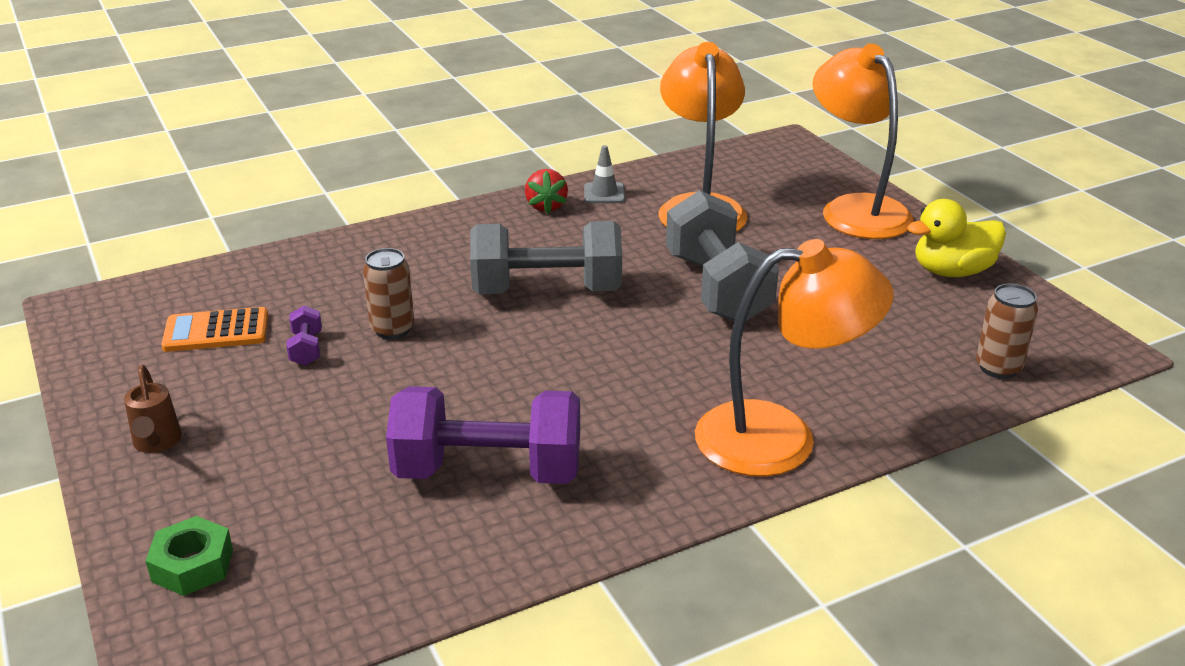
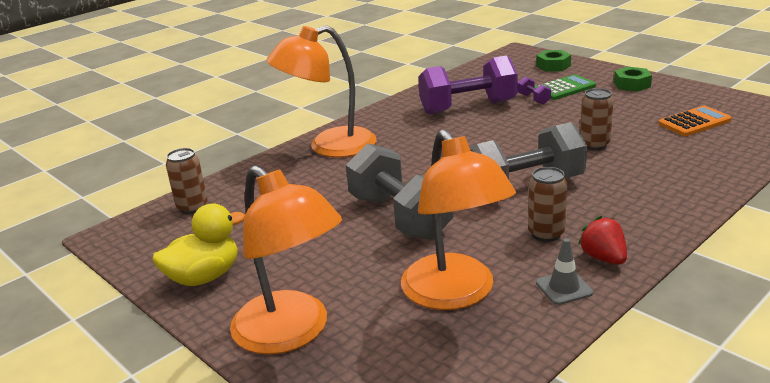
camera: 165 degrees right, 5 degrees down
(157, 443) = (632, 84): brown watering can -> green nut
(273, 472) = (564, 88): none -> green calculator
(306, 349) = (628, 126): purple dumbbell -> purple dumbbell (533, 99)
(575, 236) = (546, 234): none -> brown can

